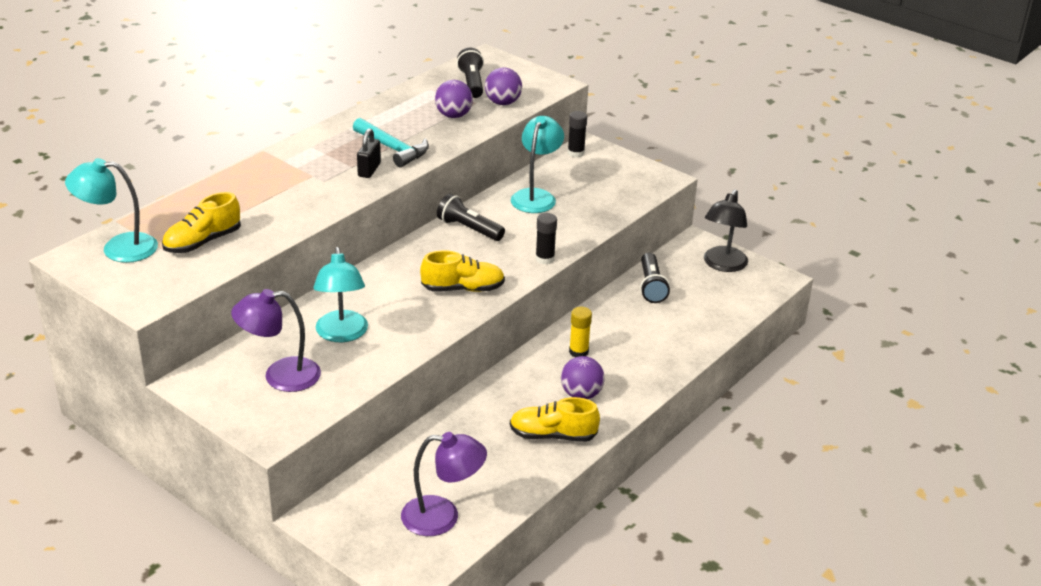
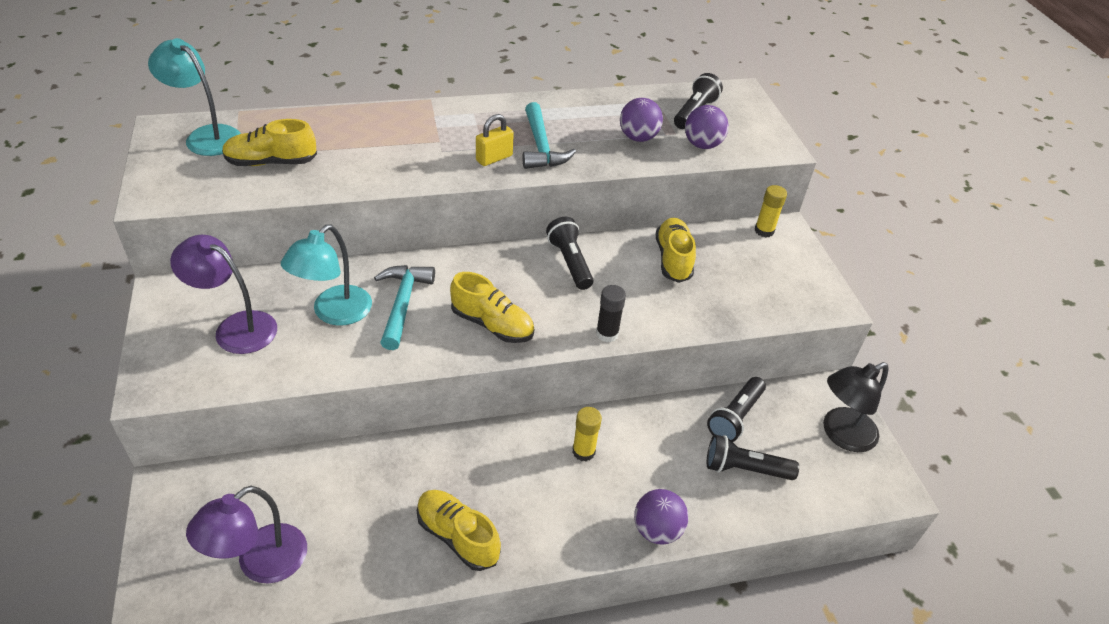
camera: 35 degrees right, 10 degrees up
(369, 170) = (494, 158): black padlock -> yellow padlock
(384, 306) = (403, 303): none -> turquoise hammer
(442, 517) = (260, 563): purple lamp -> purple lamp turned 90 degrees clockwise
(536, 196) = (673, 259): turquoise lamp -> yellow shoe
(576, 153) = (764, 231): black glue stick -> yellow glue stick
(581, 394) = (535, 504): purple ball -> purple ball (657, 530)
(686, 311) = (744, 469): none -> black flashlight

